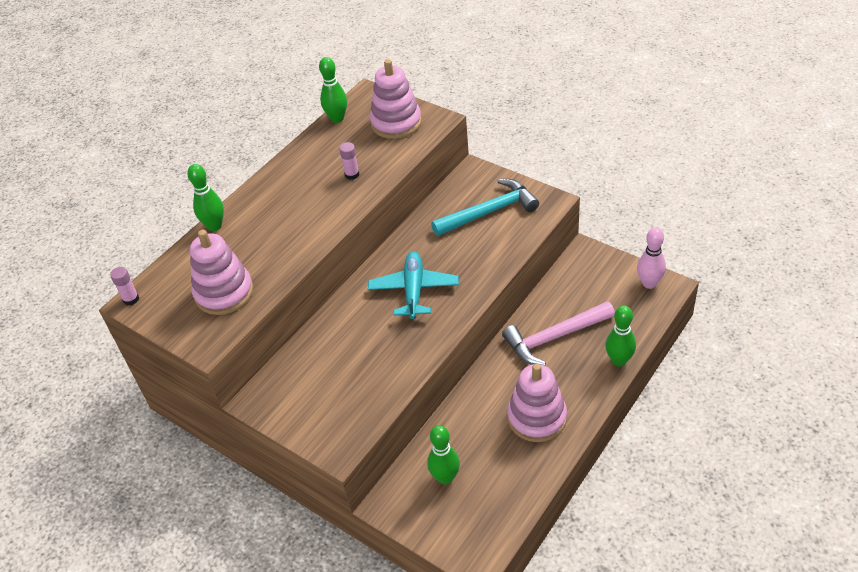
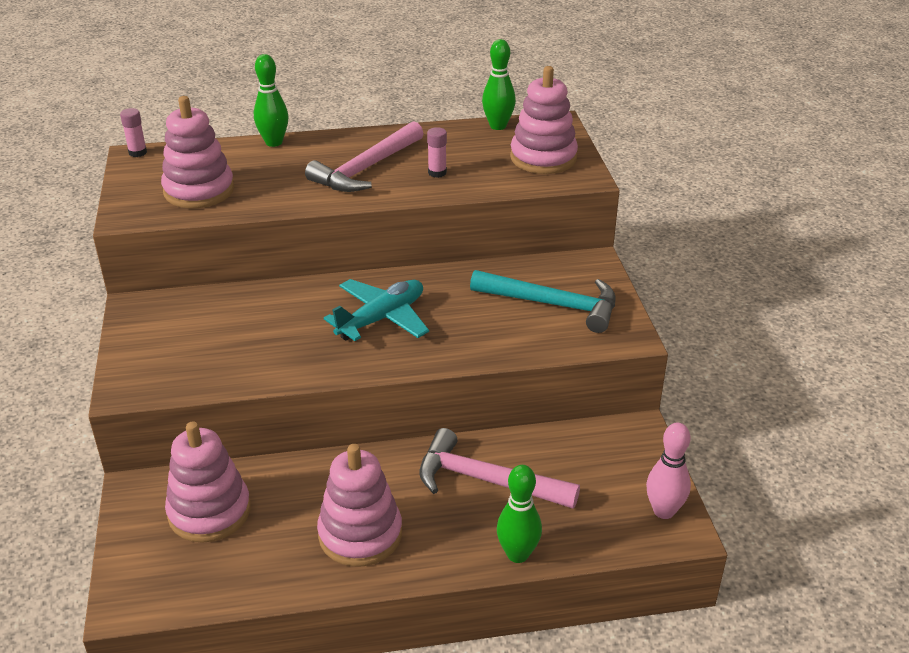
camera: 40 degrees right, 10 degrees down
(305, 202) = (366, 169): none -> pink hammer
(445, 477) = (209, 511): green bowling pin -> pink stacking toy

